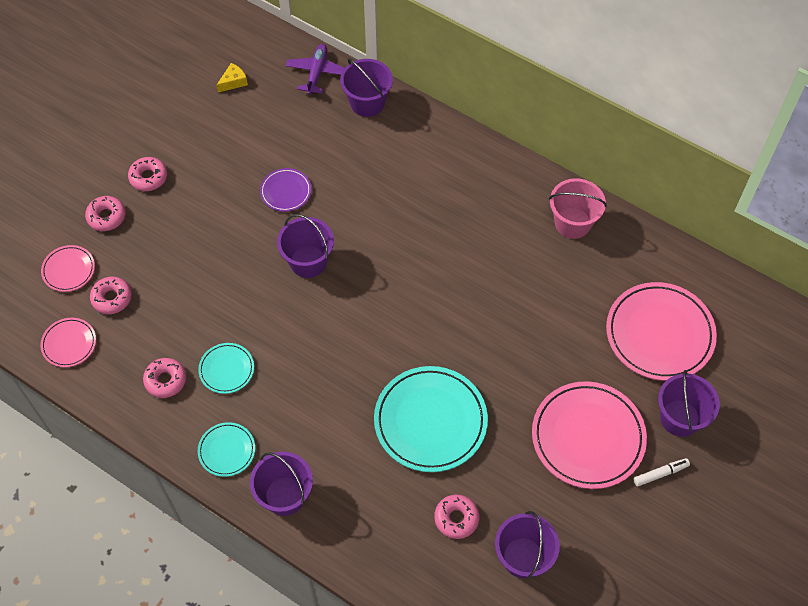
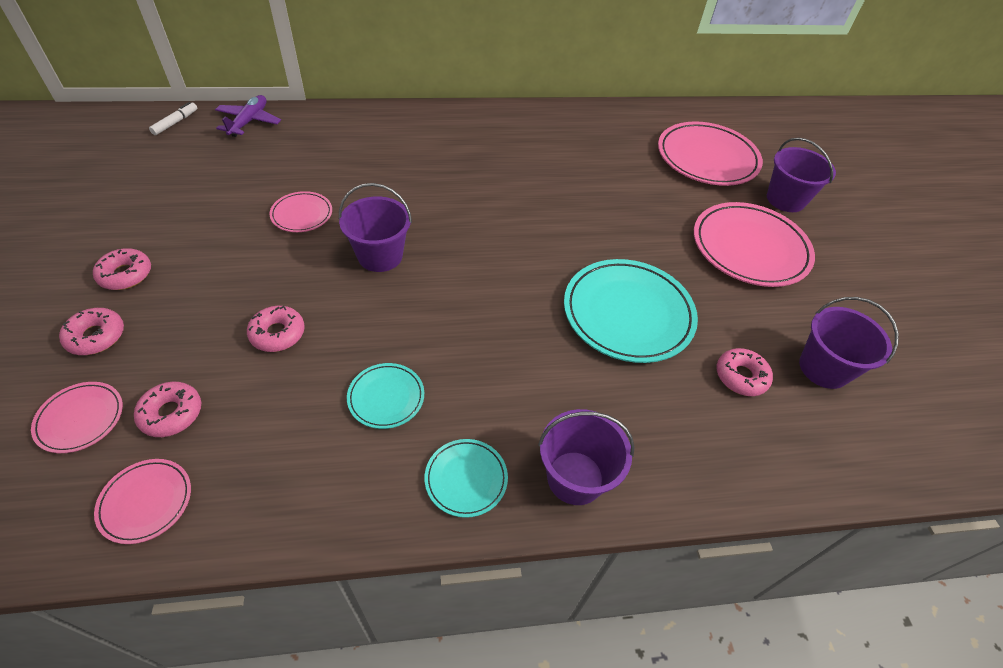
camera: 45 degrees left, 10 degrees down
(165, 380) = (321, 456): pink donut -> pink donut (277, 334)
(233, 82) = (164, 159): yellow cheese -> none
(286, 191) = (302, 214): purple plate -> pink plate
(317, 73) = (249, 121): purple plane -> purple plane turned 45 degrees clockwise
(367, 103) = (319, 122): purple bucket -> none
(572, 223) = (569, 124): pink bucket -> none
(660, 473) = (822, 241): white marker -> white marker (175, 122)

